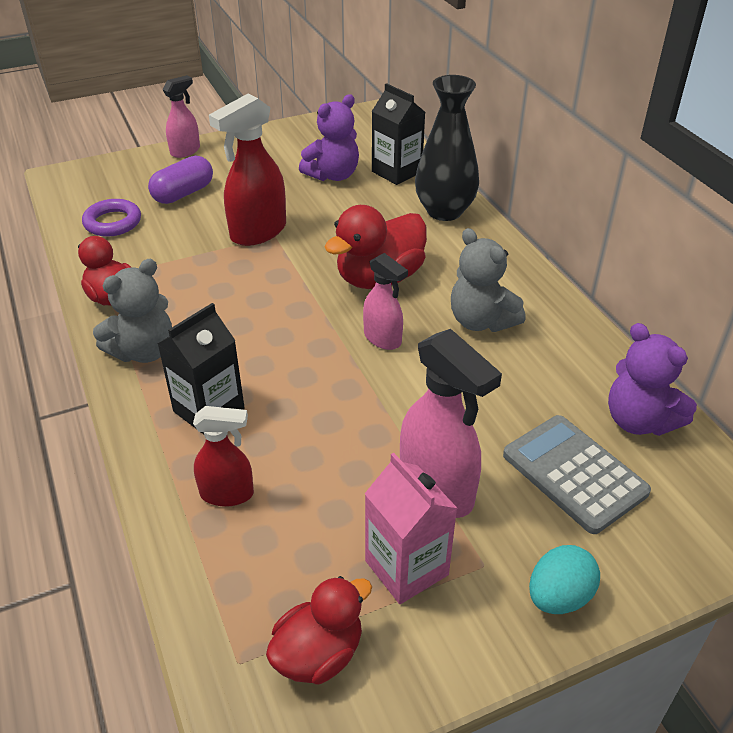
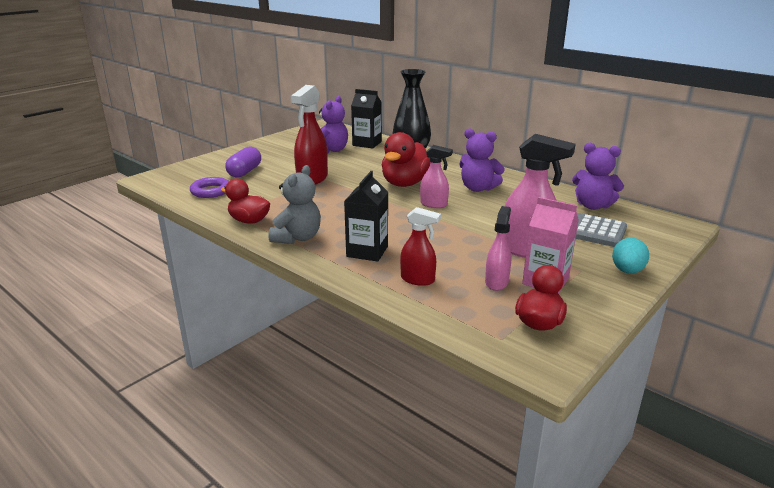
camera: 25 degrees left, 15 degrees down
(185, 151) = (225, 155): pink spray bottle -> pink spray bottle (496, 282)
(227, 494) = (418, 280): red spray bottle -> red spray bottle turned 45 degrees clockwise
(481, 321) = (478, 188): grey teddy bear -> purple teddy bear

